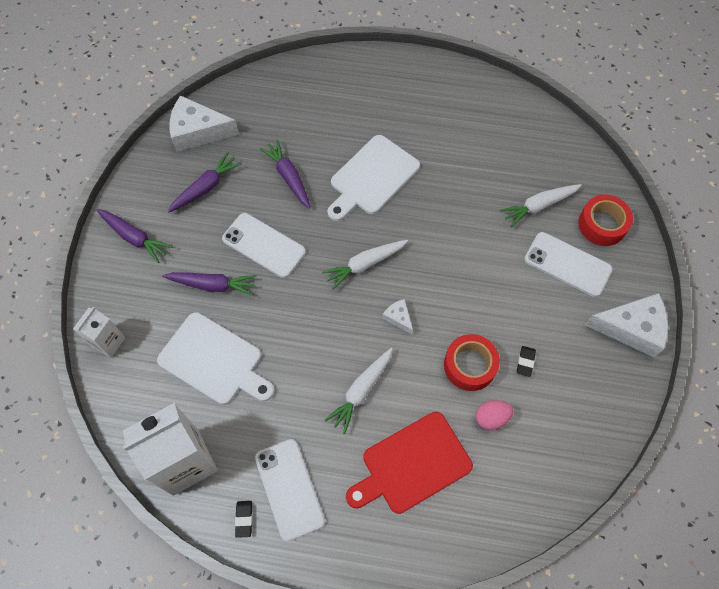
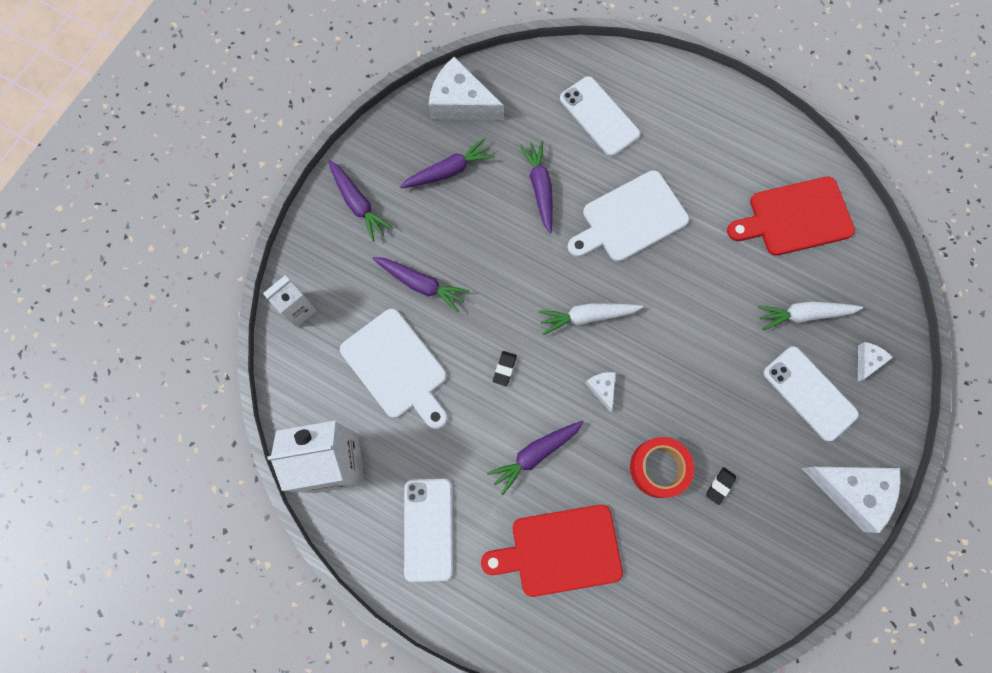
camera: 20 degrees right, 10 degrees up
(244, 519) = (374, 542): black eraser -> black eraser (504, 369)
(263, 245) = (488, 258): white phone -> white phone (599, 116)
(361, 391) = (535, 454): white carrot -> purple carrot
(491, 418) = (660, 532): pink egg -> none
(502, 136) = (795, 217): none -> red cutting board
(602, 224) = (867, 361): red tape -> white cheese

